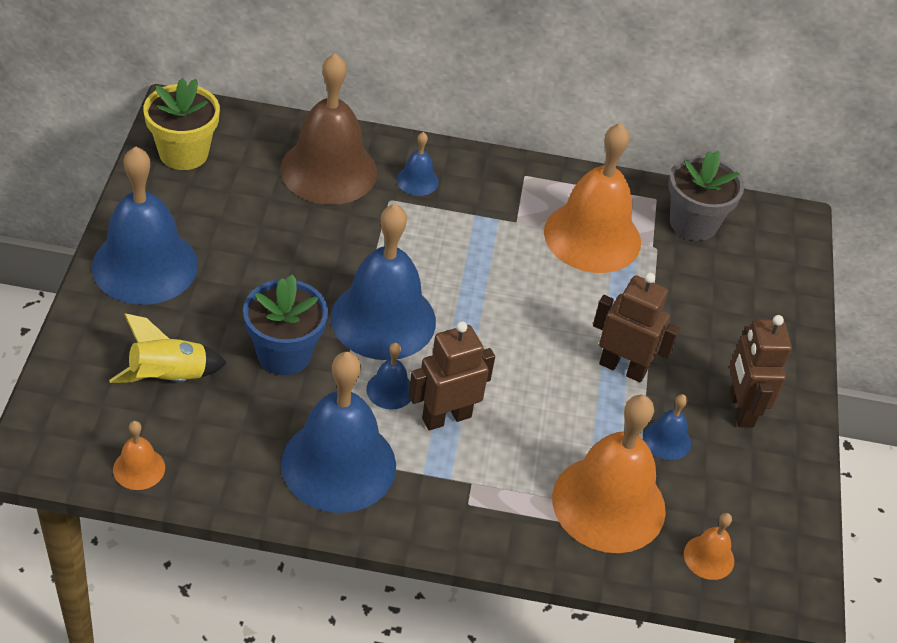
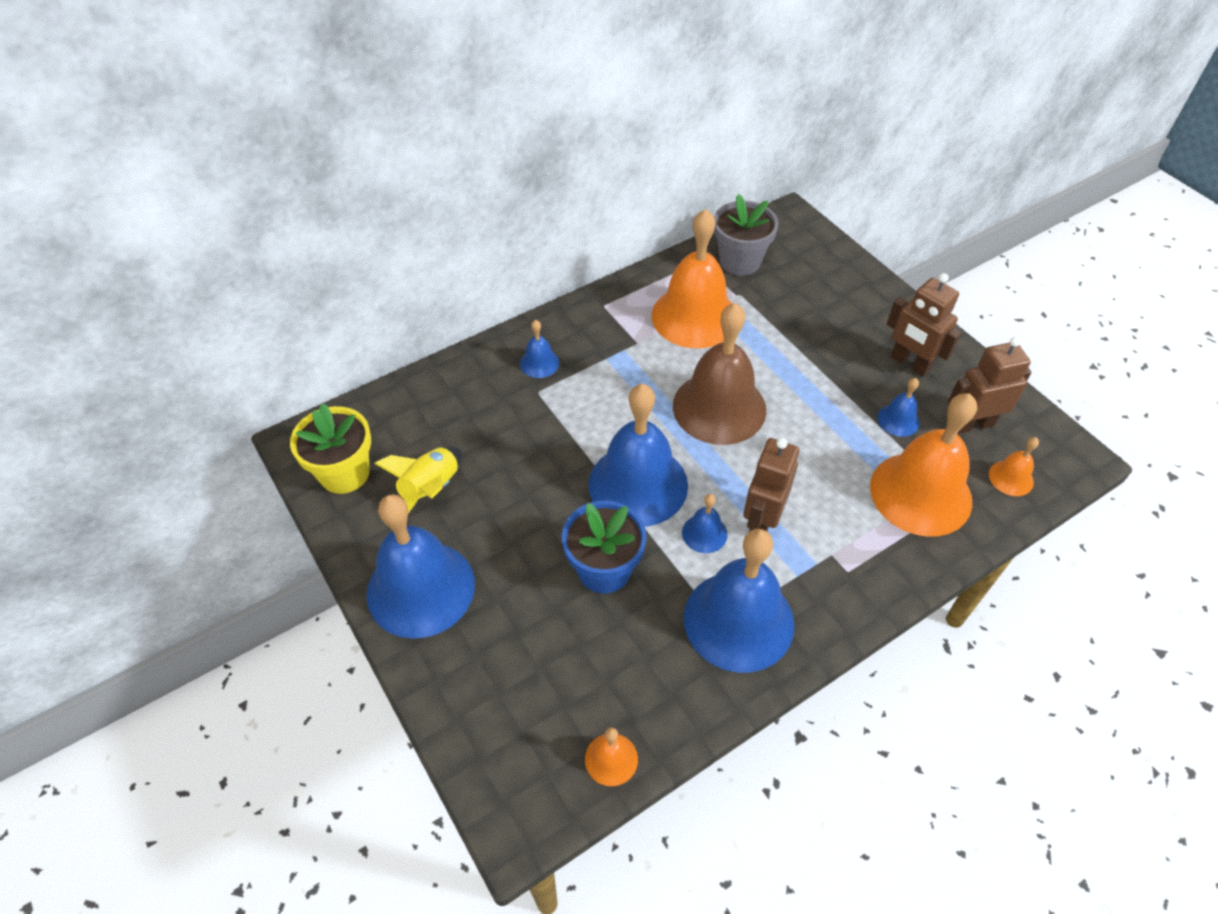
camera: 35 degrees left, 5 degrees up
(168, 377) = (545, 664): yellow rocket -> yellow rocket (431, 490)
(329, 170) = (469, 402): brown bell -> brown bell (719, 407)
(622, 368) = (817, 392): brown robot -> brown robot (972, 424)

